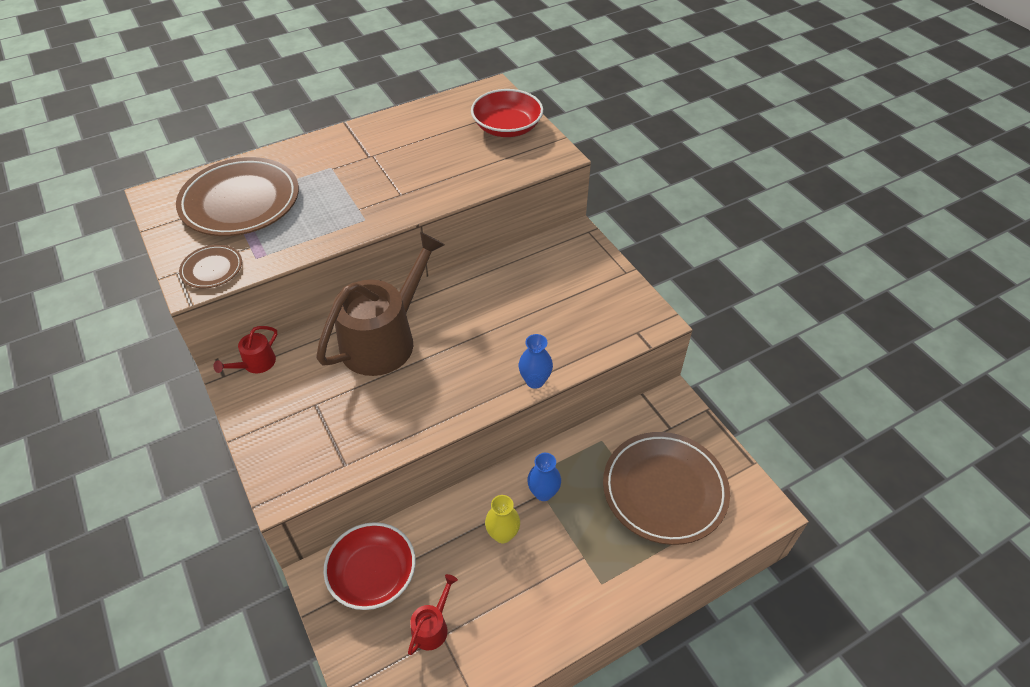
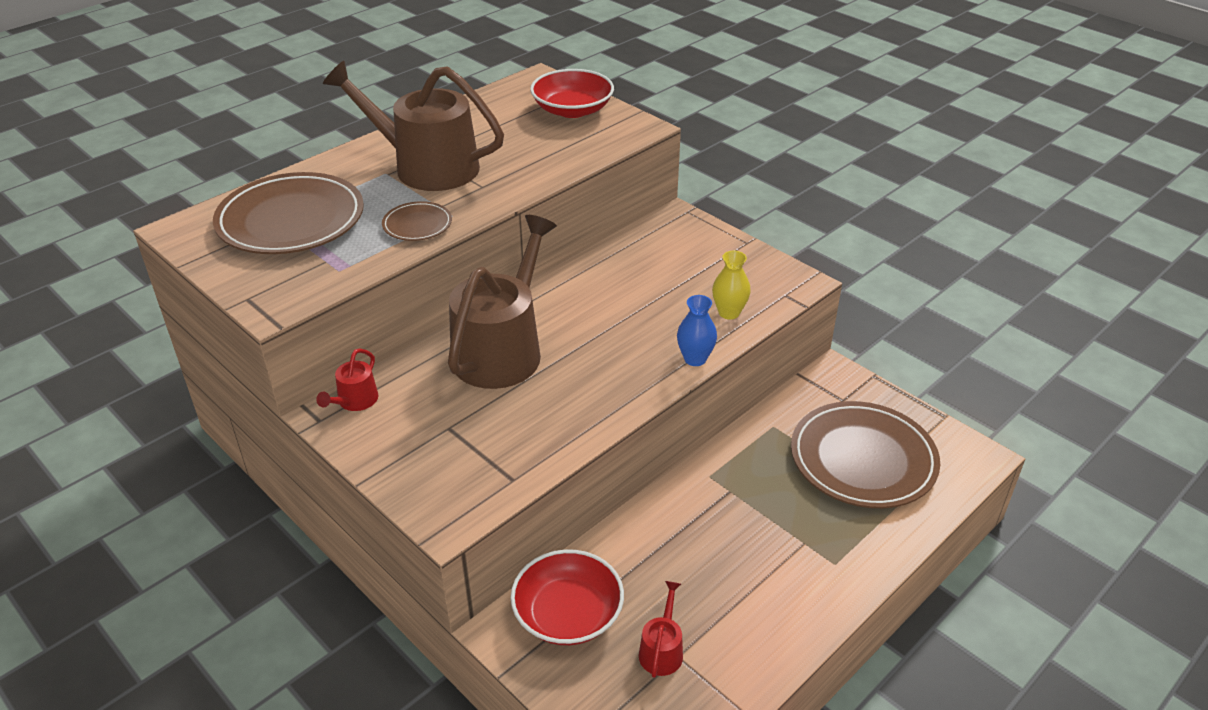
camera: 15 degrees left, 10 degrees down
(212, 269) = (290, 289): brown plate -> brown plate (417, 225)
(365, 166) = (427, 166): none -> brown watering can
(503, 534) = (703, 540): yellow vase -> yellow vase (729, 313)
(543, 493) = (731, 489): blue vase -> none

